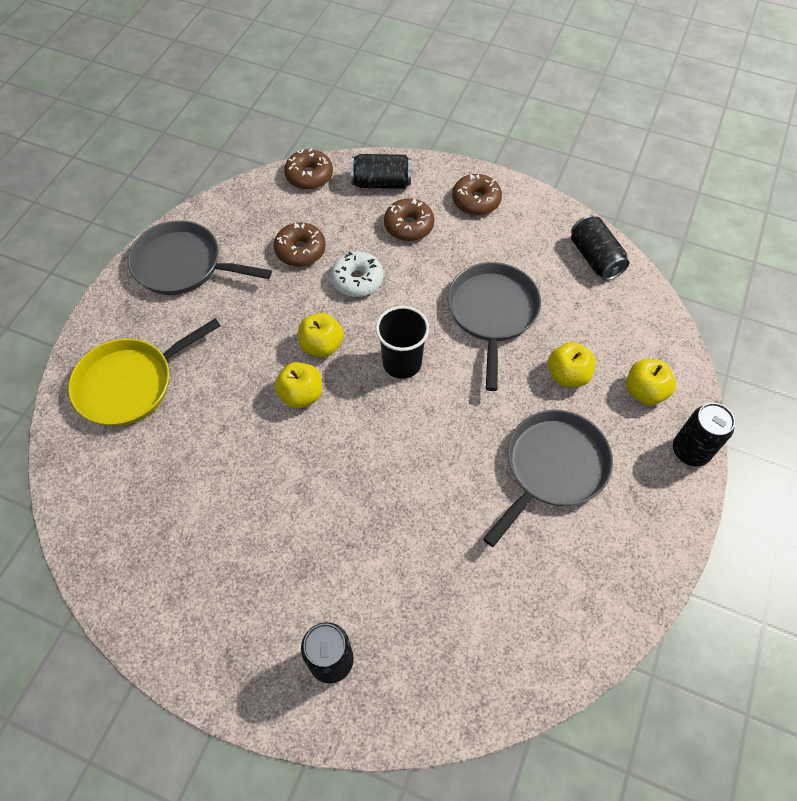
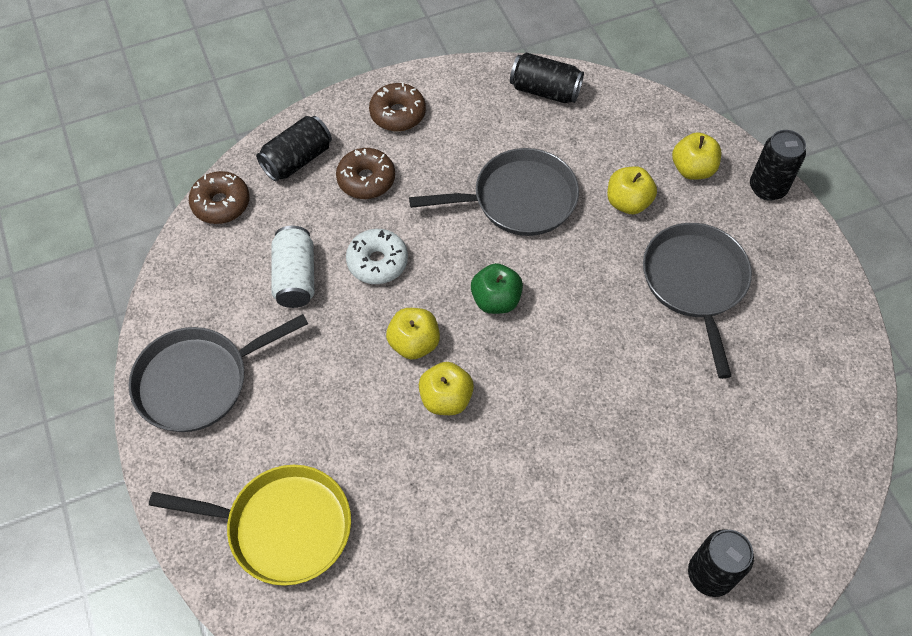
camera: 45 degrees left, 0 degrees up
(130, 384) = (282, 527): yellow pan -> yellow pan turned 90 degrees counterclockwise
(300, 250) = (295, 277): brown donut -> white can
(402, 363) = (496, 300): black cup -> green apple
(492, 313) = (518, 199): grey pan -> grey pan turned 120 degrees clockwise

